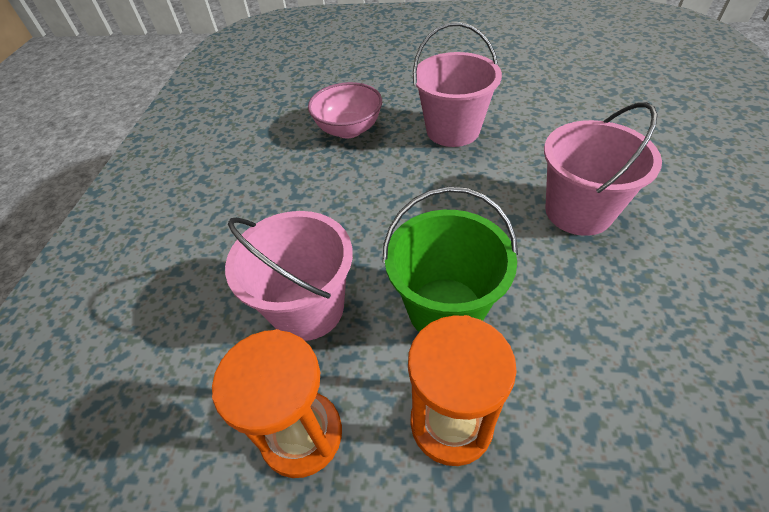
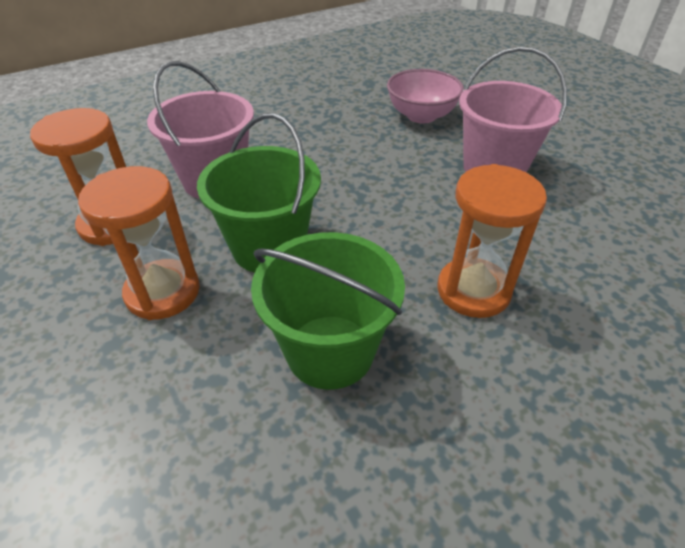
camera: 50 degrees right, 5 degrees down
(578, 211) = (473, 290): pink bucket -> orange hourglass
(598, 324) = (330, 351): none -> green bucket

